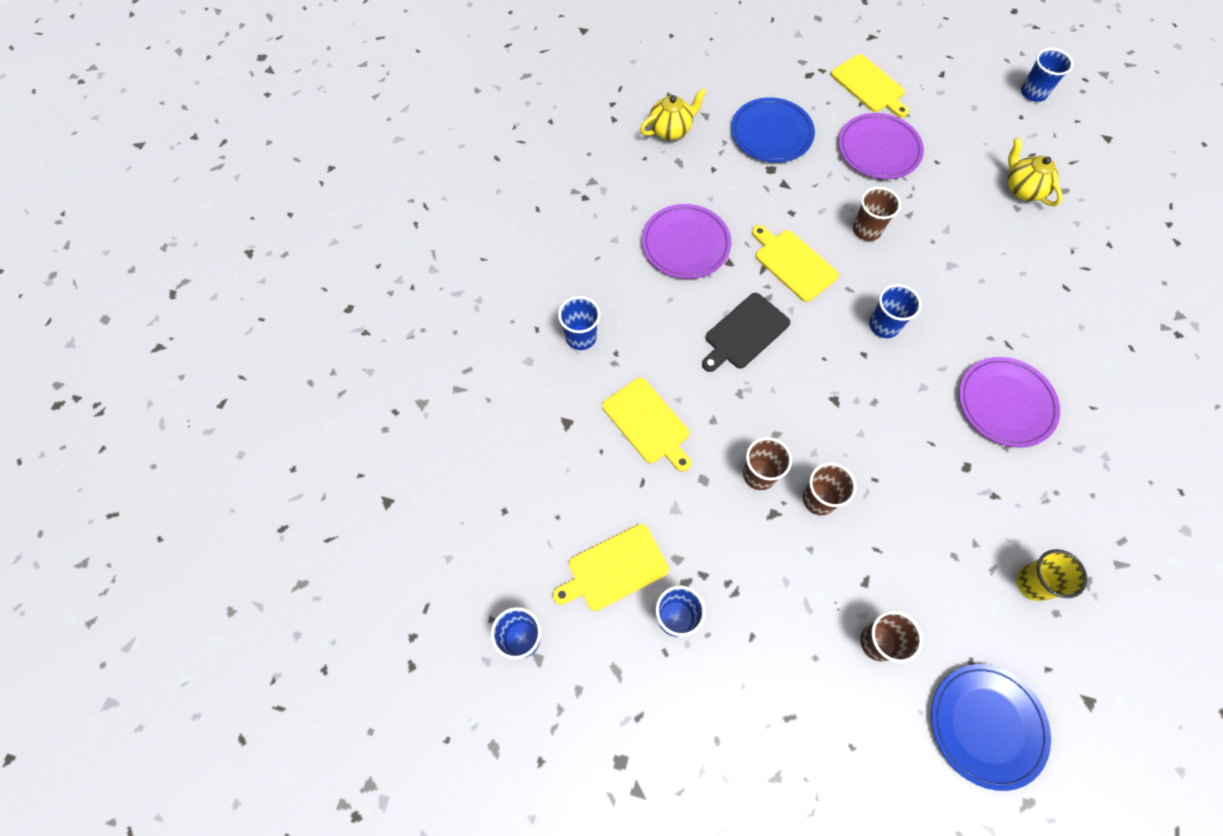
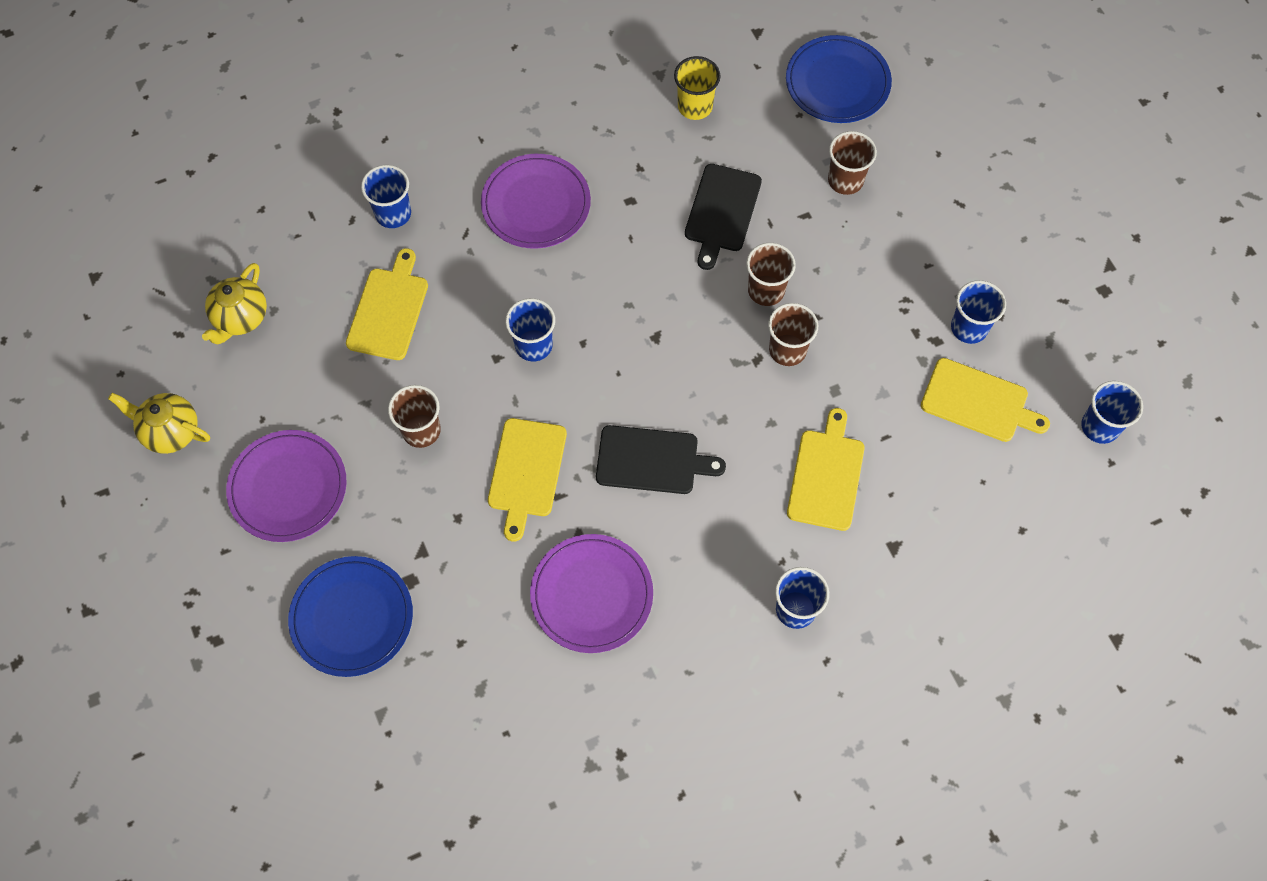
camera: 130 degrees left, 0 degrees up
(671, 130) = (437, 736): yellow teapot -> yellow teapot (170, 431)
(869, 85) = (184, 559): yellow cutting board -> yellow cutting board (388, 310)
(912, 523) = (722, 211): none -> black cutting board
(1033, 93) = (68, 380): blue cup -> blue cup (393, 213)

